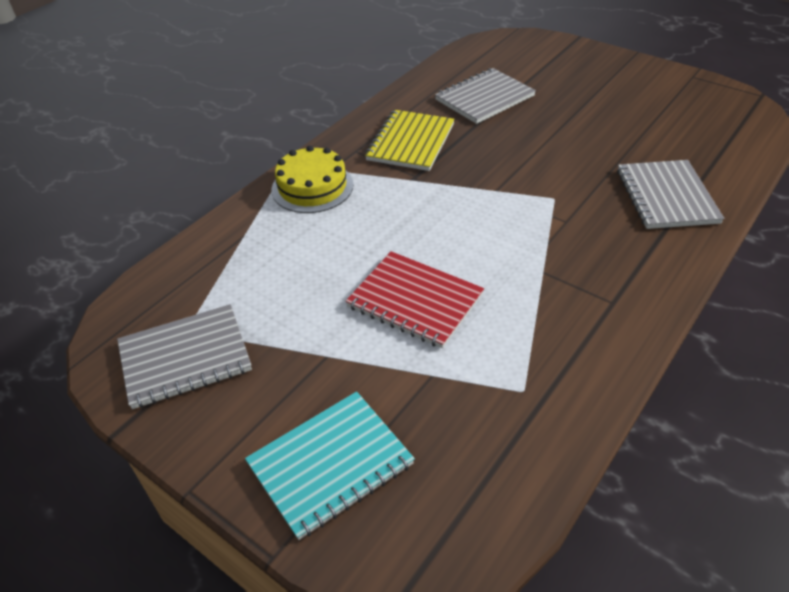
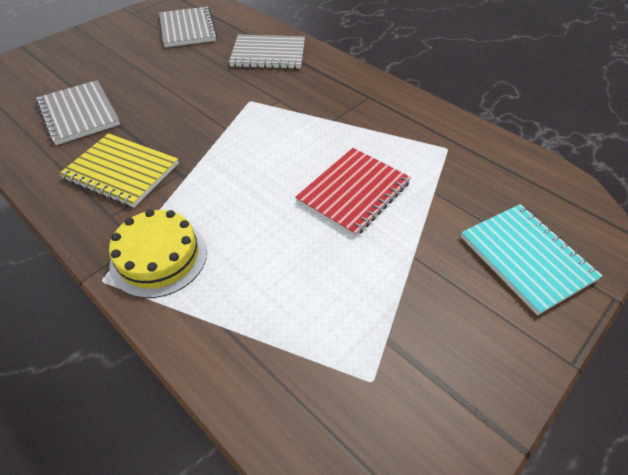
camera: 85 degrees left, 5 degrees up
(185, 358) = (414, 380): grey notebook -> grey notebook (188, 29)

